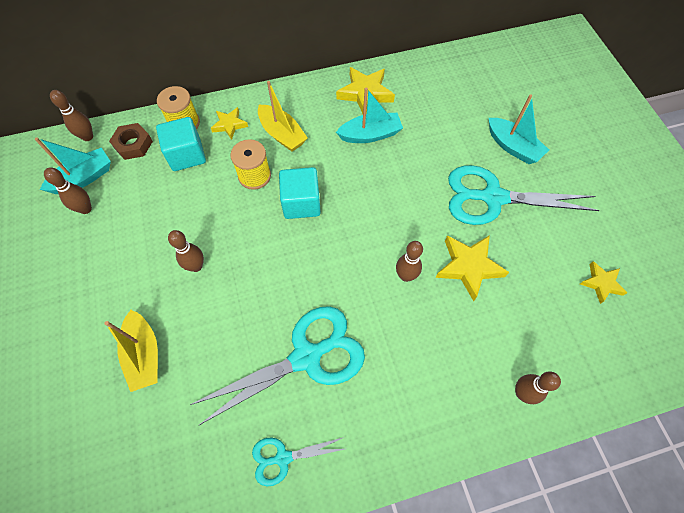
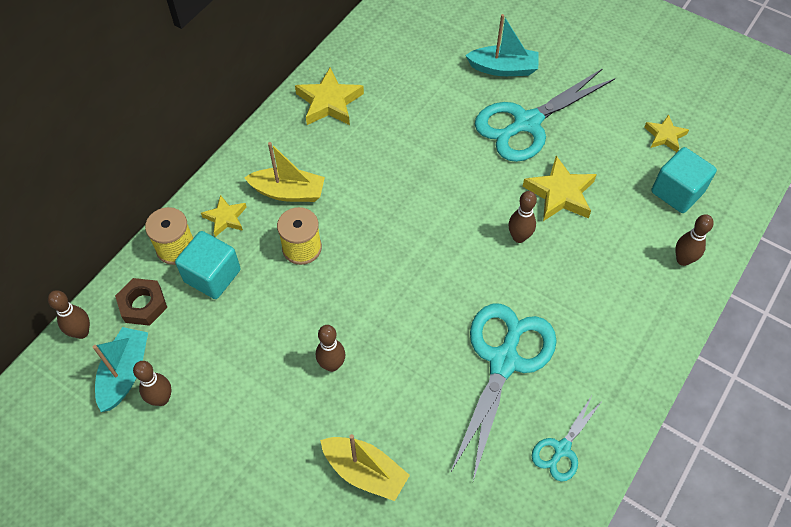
camera: 40 degrees left, 5 degrees down
(301, 203) = (371, 241): turquoise cube -> turquoise cube (677, 192)
(370, 135) = (372, 137): turquoise boat -> none

